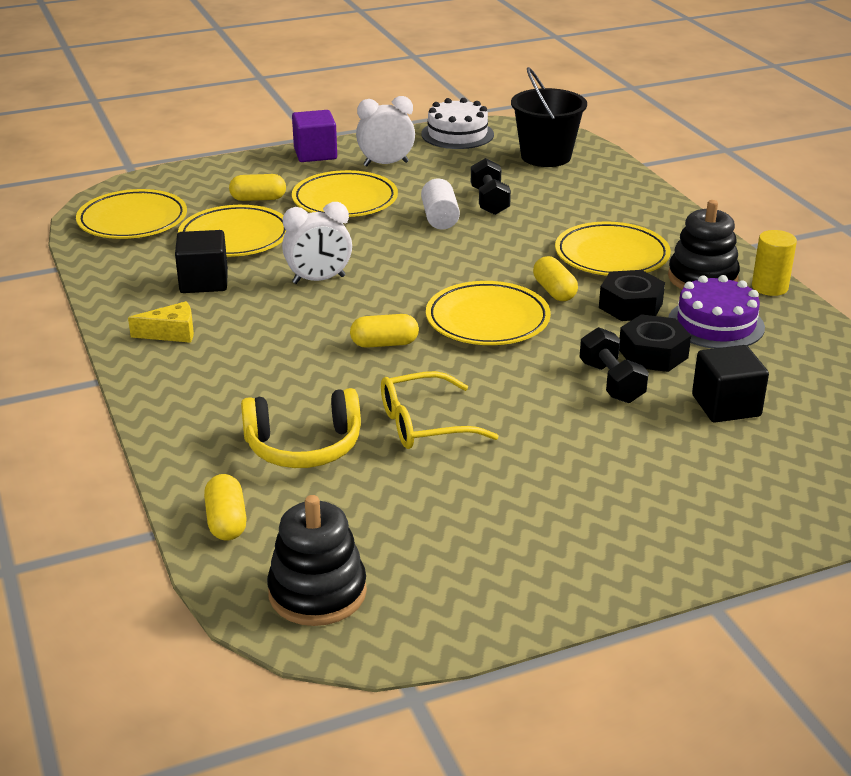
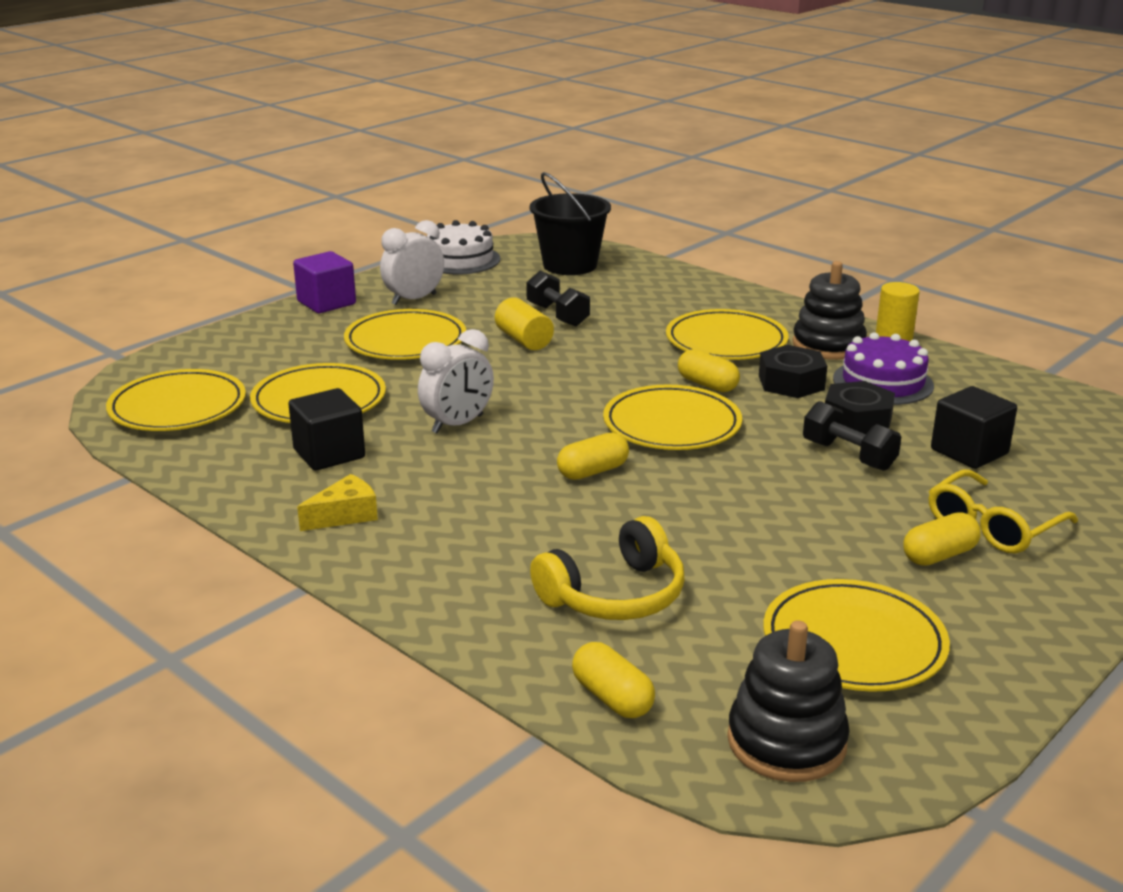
camera: 25 degrees left, 5 degrees down
(258, 199) = (307, 358): yellow capsule -> yellow capsule (939, 555)
(424, 424) = (715, 539): yellow glasses -> yellow glasses (992, 526)
(440, 218) = (524, 340): white cylinder -> yellow cylinder
(447, 536) = (853, 643): none -> yellow plate

